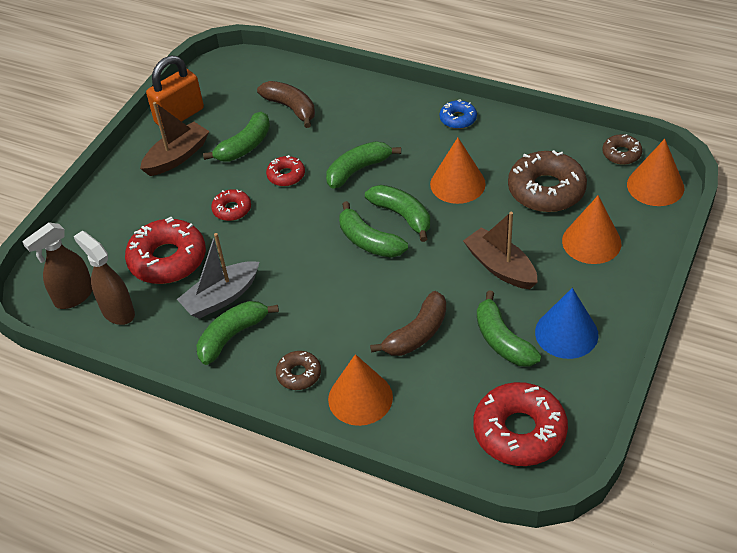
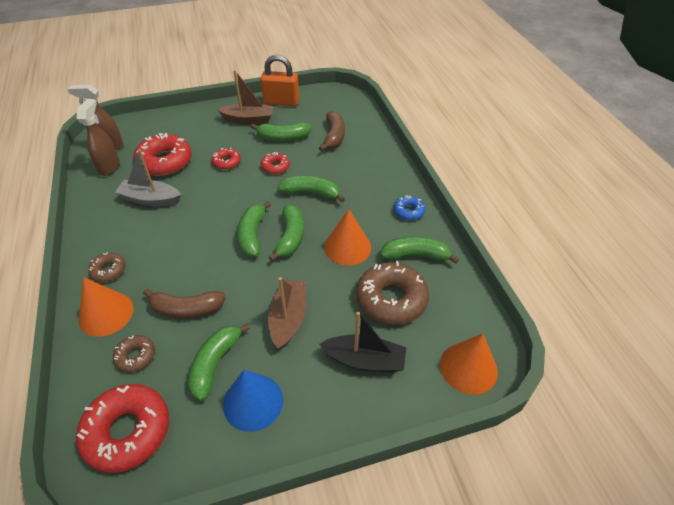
camera: 45 degrees right, 0 degrees up
(232, 336) = (121, 222): green banana -> green banana (415, 255)
(591, 242) = (364, 360): orange cone -> black boat
(621, 154) = (478, 323): brown donut -> brown donut (136, 356)

